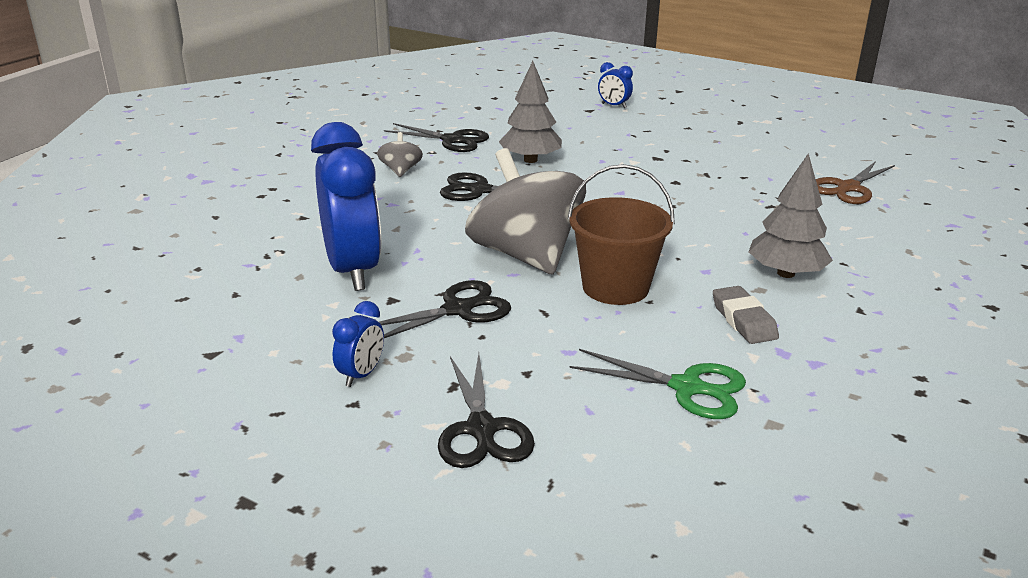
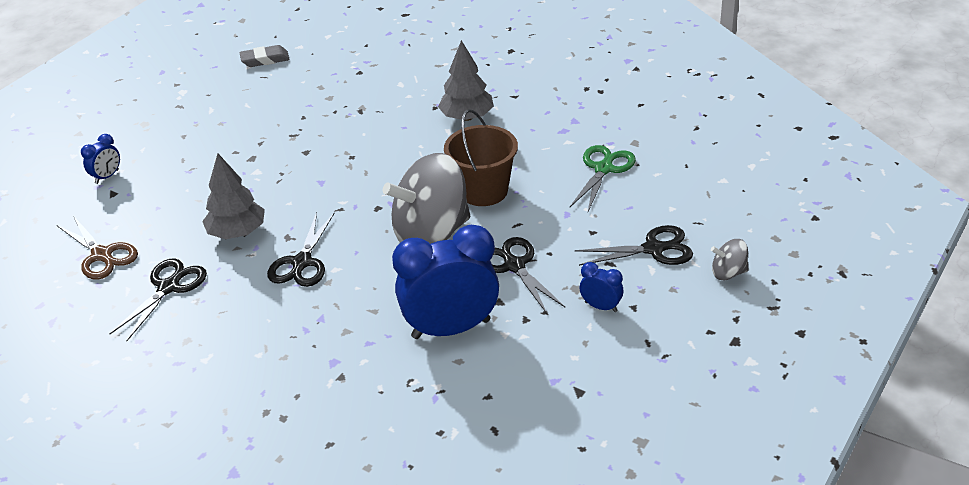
camera: 85 degrees left, 10 degrees up
(400, 171) = (242, 319): grey spinning top -> grey spinning top (728, 273)
(743, 320) = (527, 141): grey eraser -> grey eraser (265, 60)
(848, 188) = (335, 72): brown scissors -> brown scissors (102, 255)

